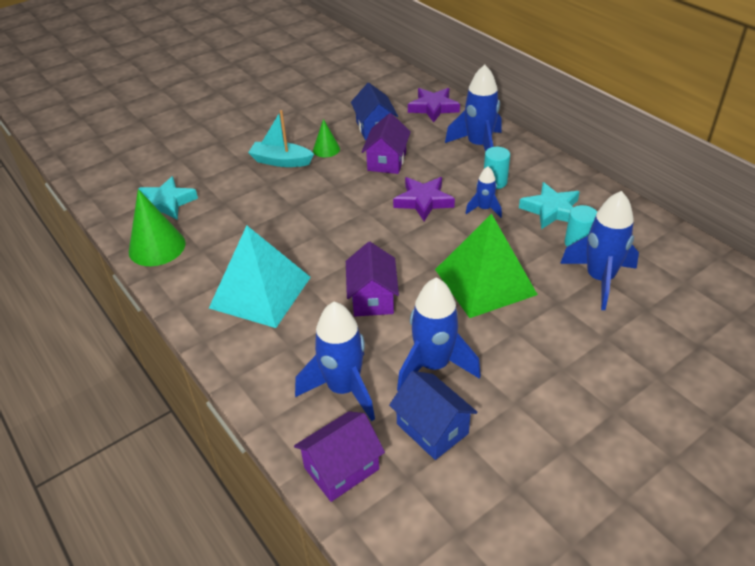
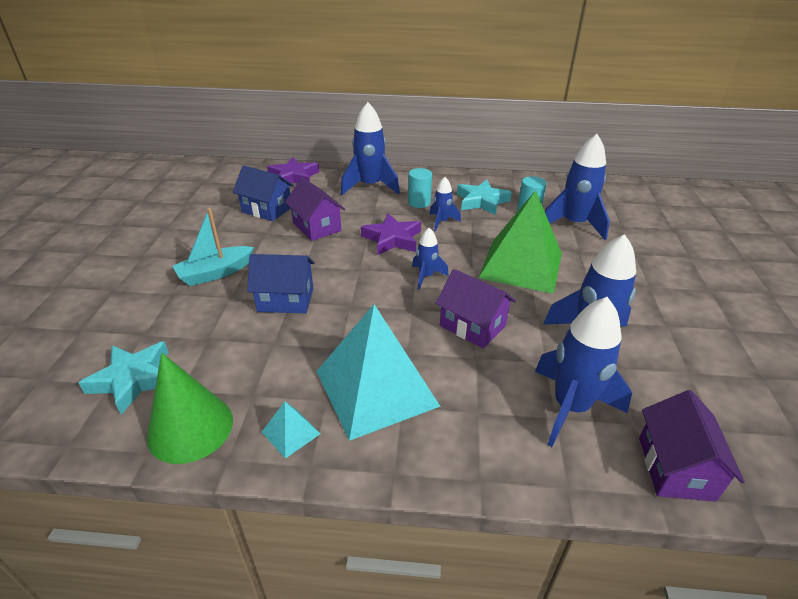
camera: 50 degrees left, 5 degrees down
(191, 283) = (291, 432): none -> turquoise pyramid
(326, 149) = (247, 243): green cone -> none
(400, 244) = (426, 276): none -> blue rocket
(432, 428) = (664, 382): blue house -> blue house (286, 300)

